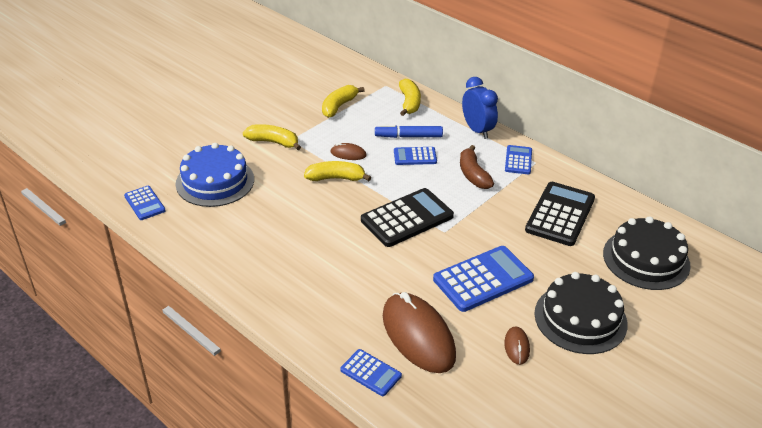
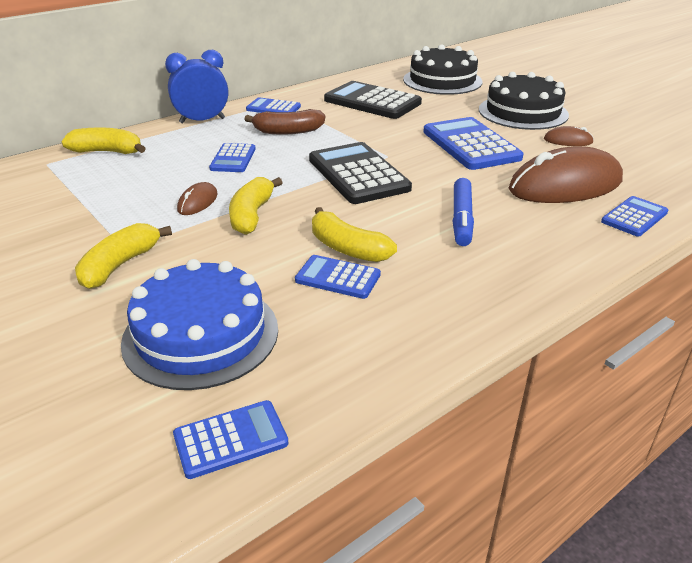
camera: 80 degrees left, 5 degrees down
(269, 222) = (338, 277): none -> blue calculator
(339, 106) = (66, 201): yellow banana -> yellow banana (347, 248)
(408, 136) = (186, 159): blue marker -> blue marker (462, 219)

